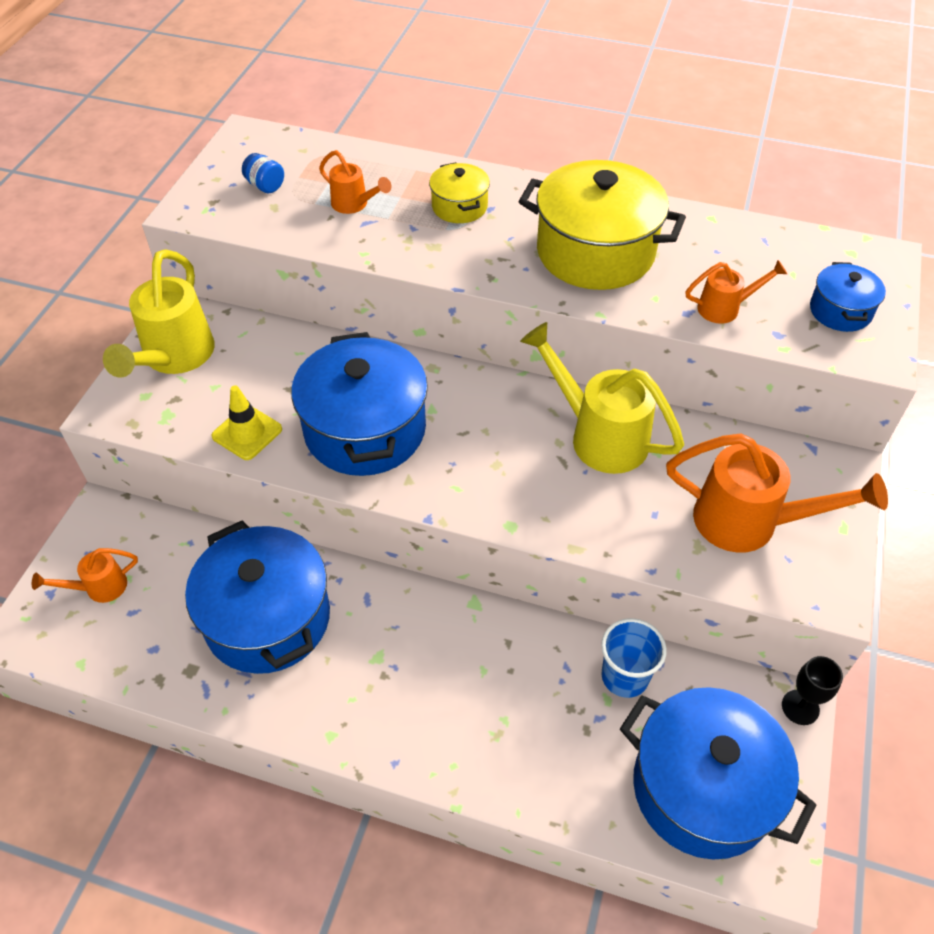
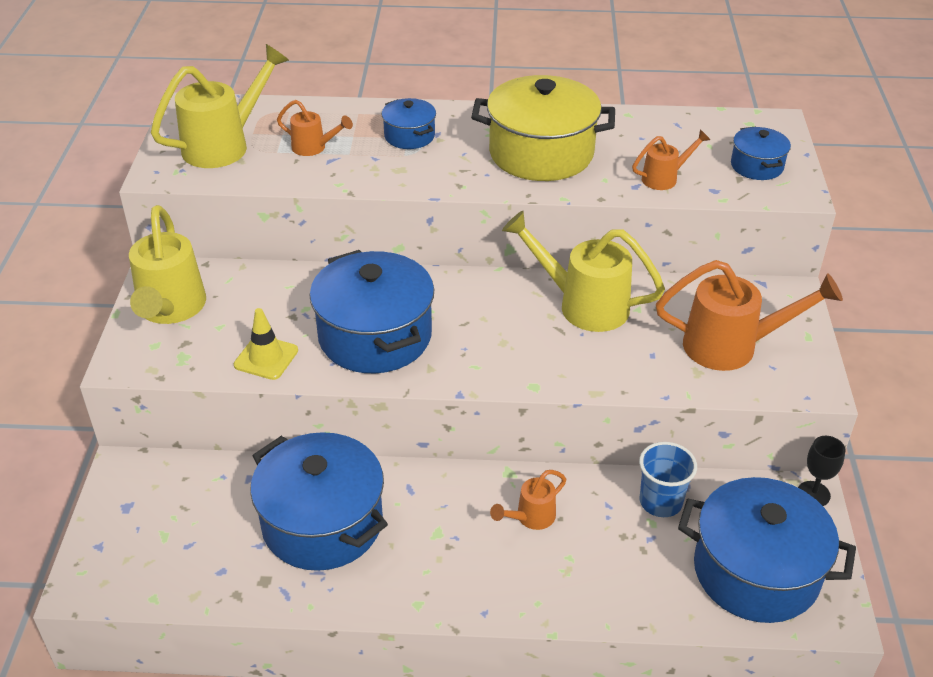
camera: 15 degrees left, 10 degrees down
(99, 588) = (147, 532): orange watering can -> orange watering can (530, 518)
(265, 186) = (225, 145): blue jar -> yellow watering can
(459, 206) = (409, 136): yellow pot -> blue pot

